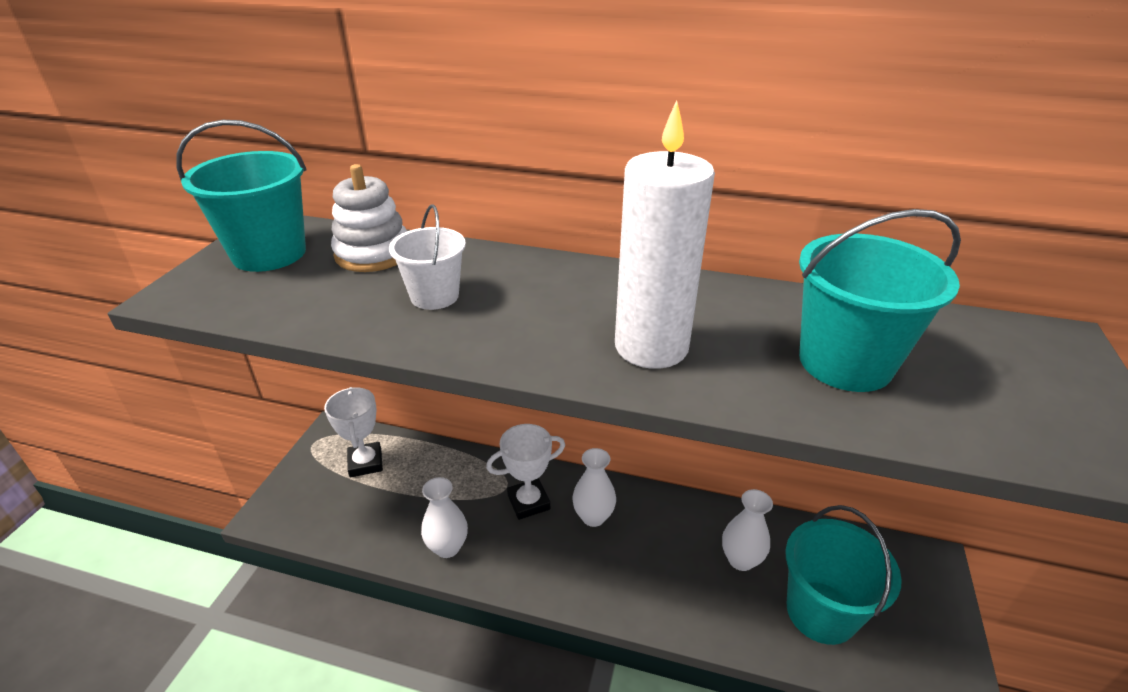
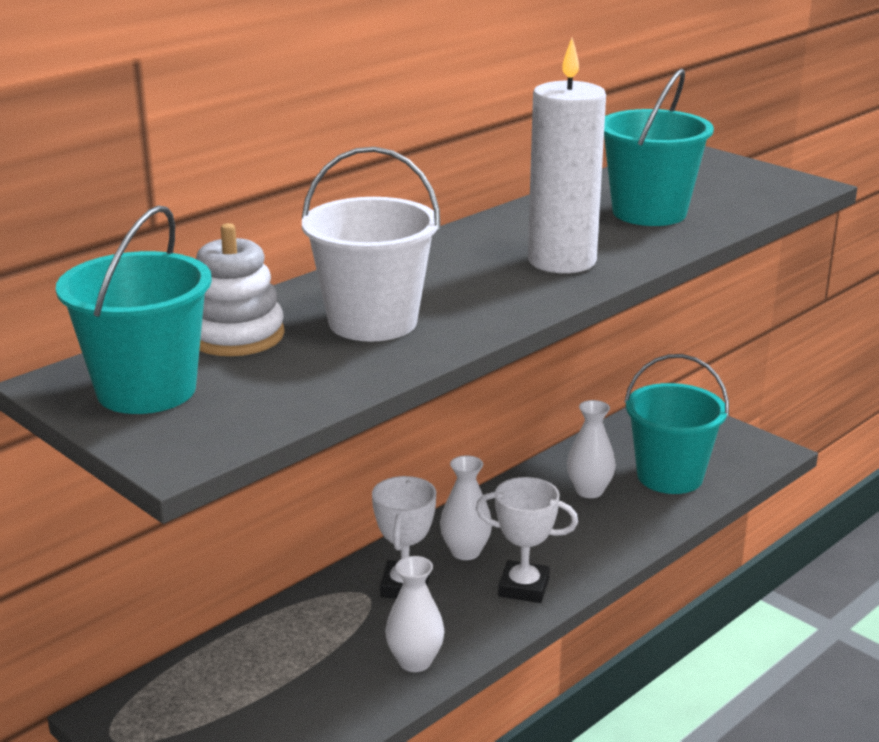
camera: 60 degrees left, 10 degrees down
(365, 463) = (208, 695): white trophy -> white trophy (524, 587)
(434, 296) = (372, 322): white bucket -> white bucket, size x1.62

